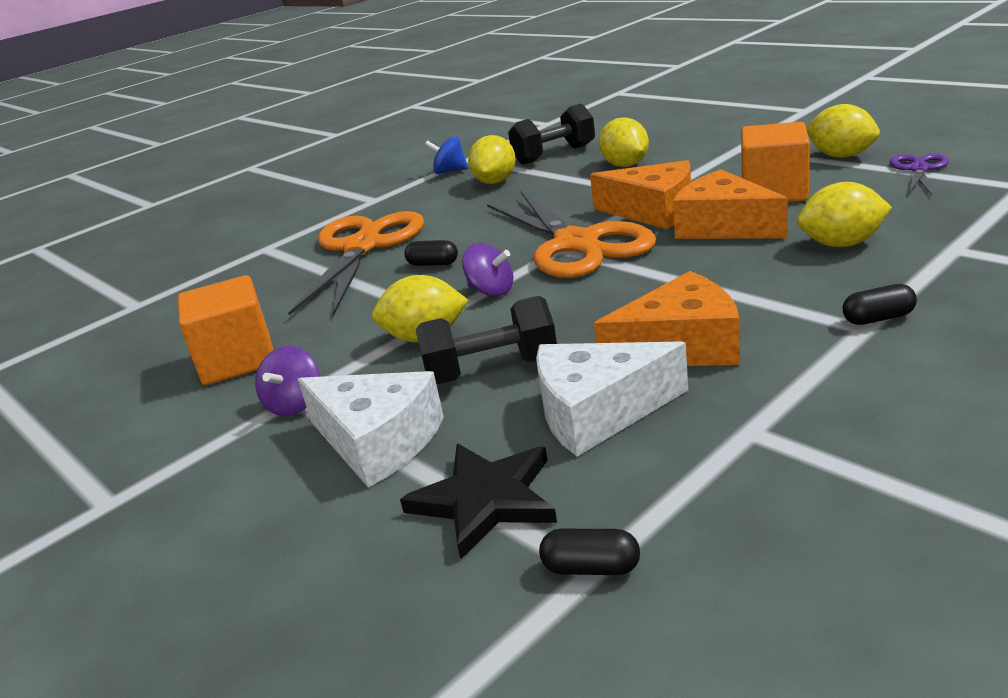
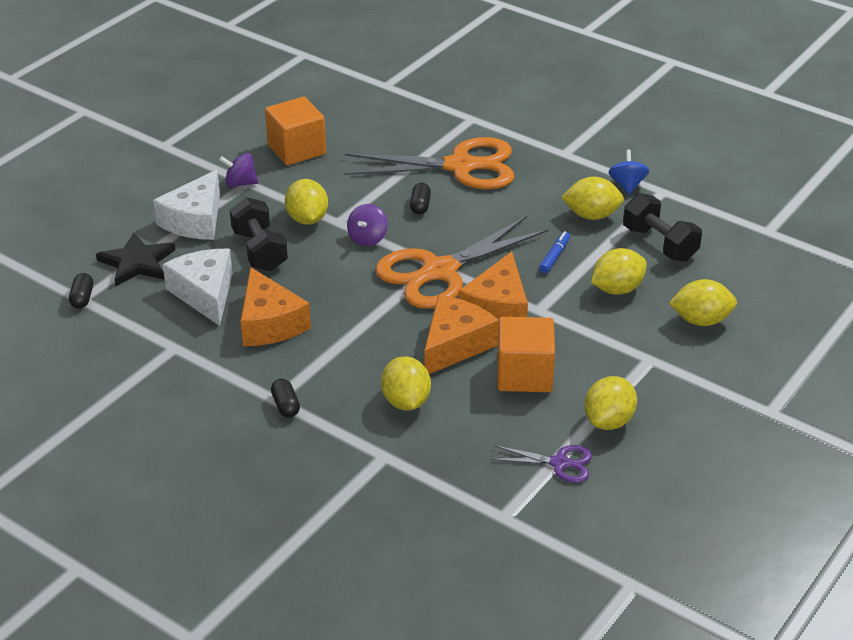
camera: 75 degrees right, 10 degrees up
(562, 192) = (554, 256): none -> blue marker
(678, 135) = (701, 320): none -> yellow lemon

